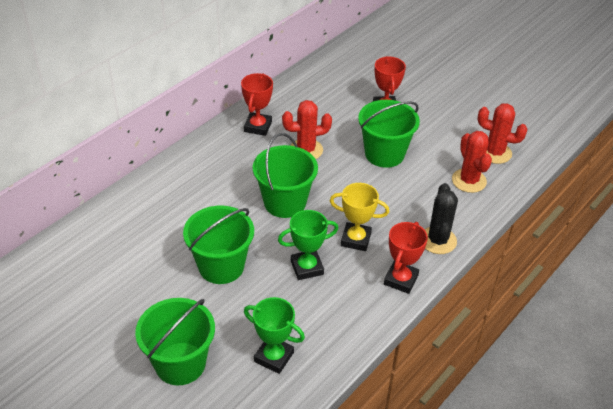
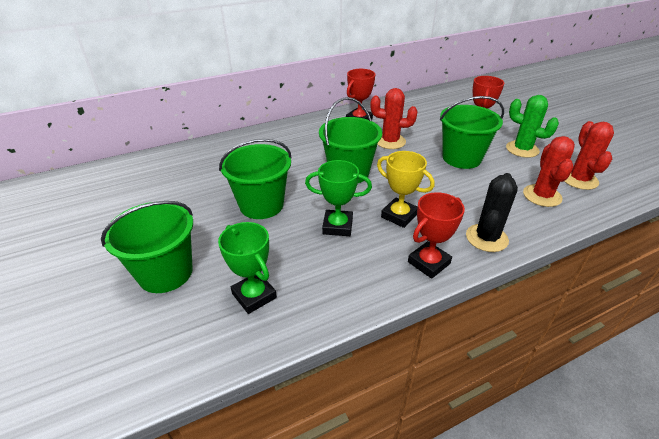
camera: 25 degrees right, 5 degrees down
(436, 127) = (522, 149): none -> green cactus
(494, 153) = (579, 179): red cactus -> red cactus turned 45 degrees clockwise

